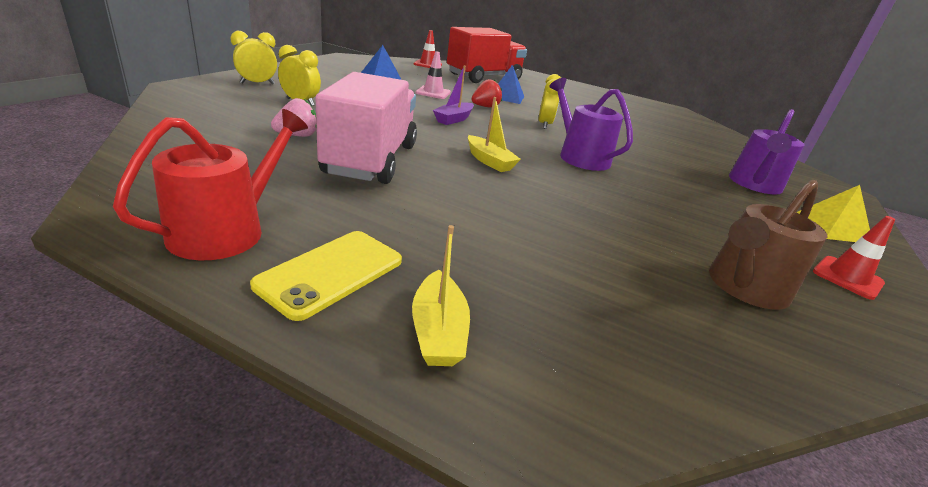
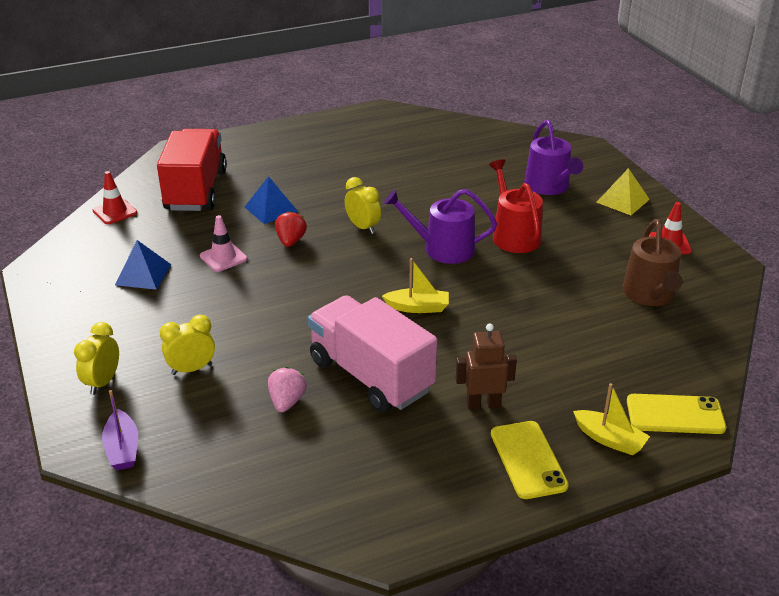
camera: 45 degrees left, 5 degrees up
(226, 230) = (444, 491): red watering can -> red watering can (514, 235)
(397, 221) = (483, 404): none -> brown robot
(454, 119) = (311, 281): purple boat -> purple boat (122, 448)
(567, 386) = (675, 415): none -> yellow phone

